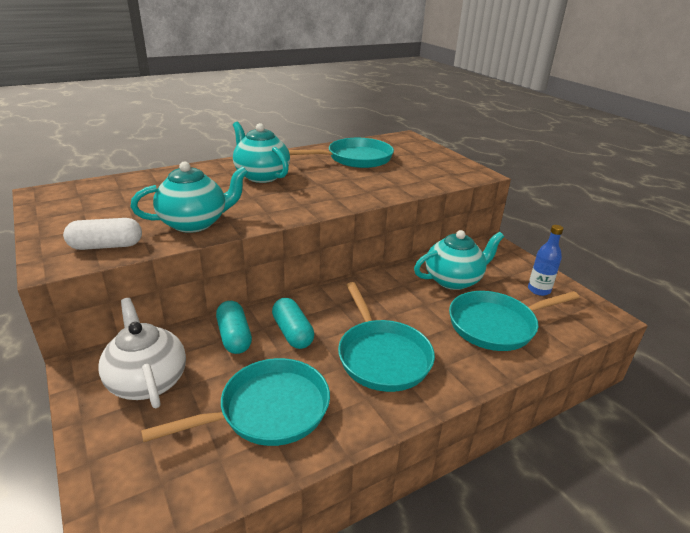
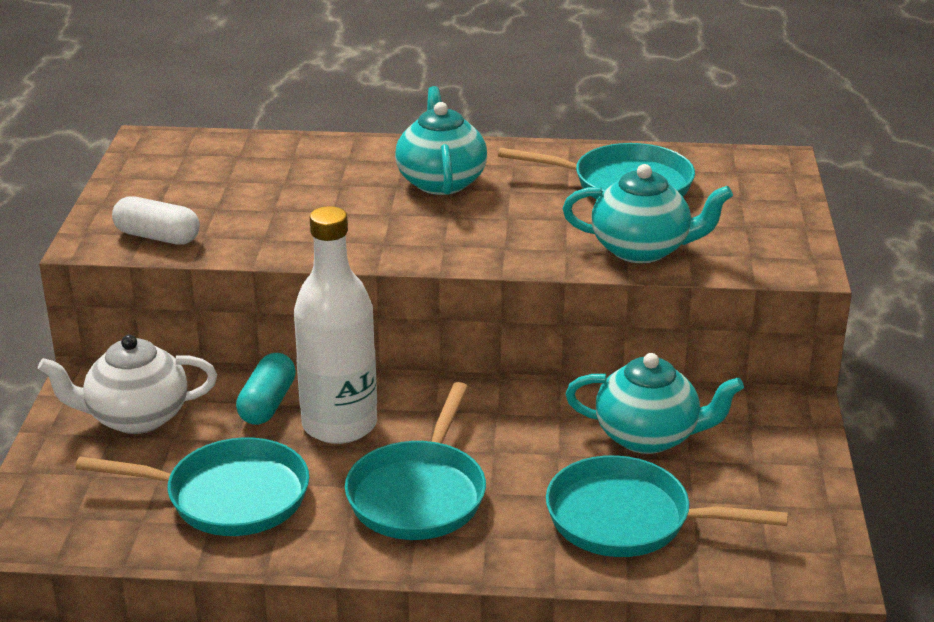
camera: 35 degrees right, 0 degrees up
(147, 381) = (136, 417): white teapot -> white teapot turned 105 degrees counterclockwise
(195, 223) = (280, 234): turquoise teapot -> turquoise teapot (642, 249)
(292, 333) = (339, 425): turquoise capsule -> white bottle
(539, 290) = (771, 499): blue bottle -> none

